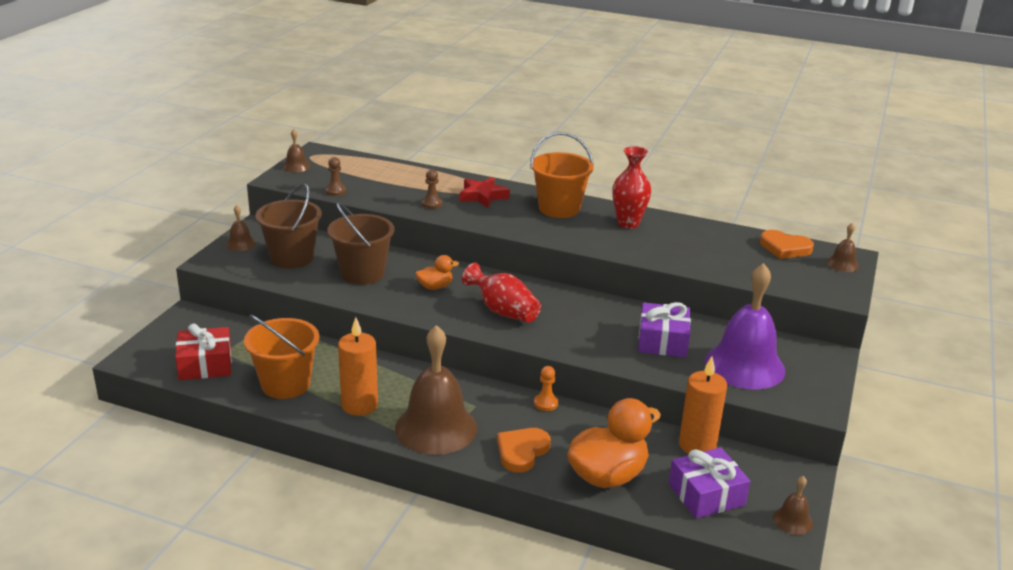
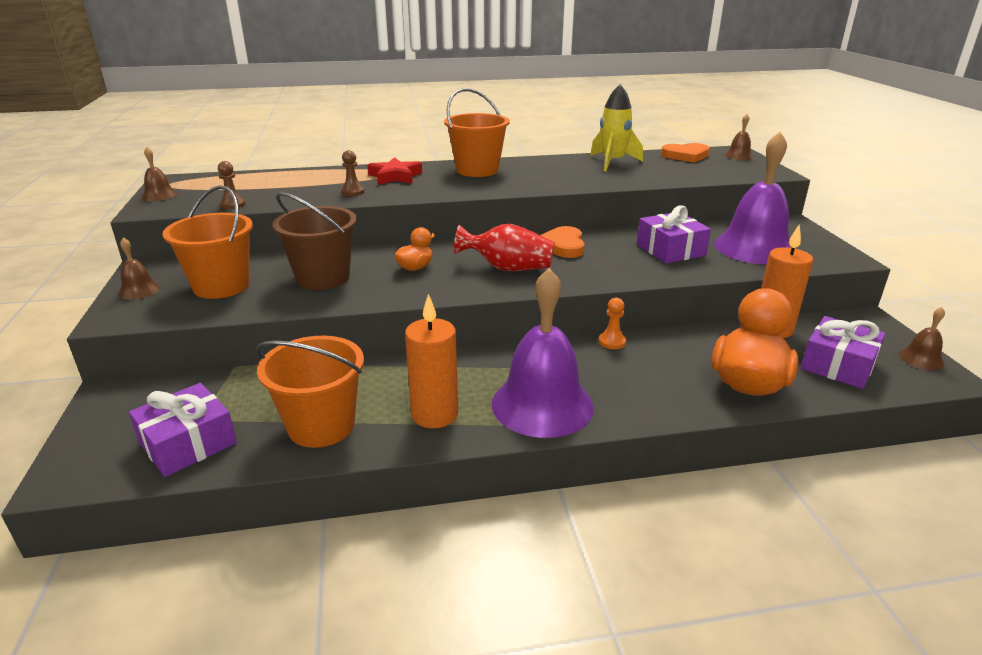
camera: 30 degrees left, 0 degrees up
(205, 364) = (188, 443): red gift -> purple gift
(292, 258) = (221, 286): brown bucket -> orange bucket
(436, 428) = (542, 404): brown bell -> purple bell
(522, 451) = (650, 393): orange heart -> orange heart (563, 245)
(628, 223) = (549, 167): red vase -> none
(696, 235) = (612, 162): none -> yellow rocket

